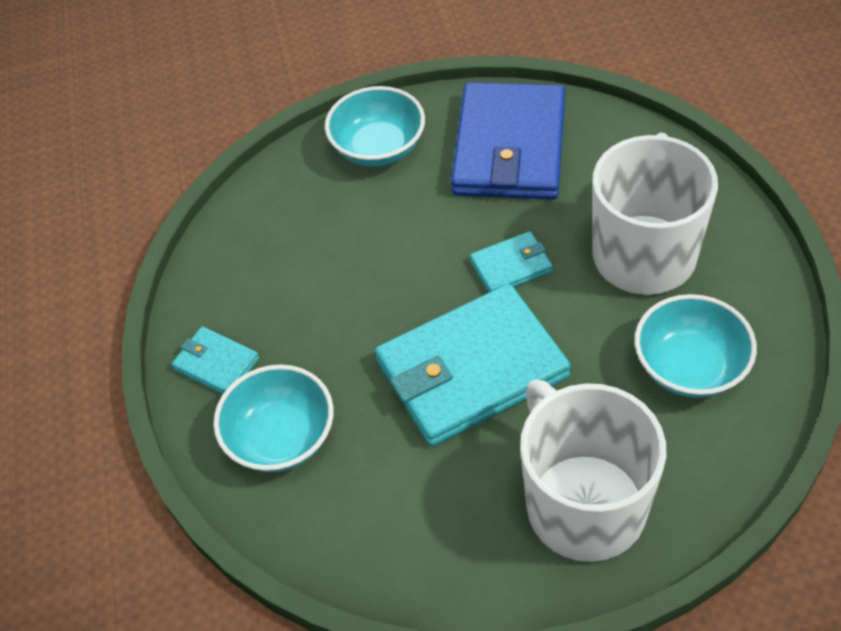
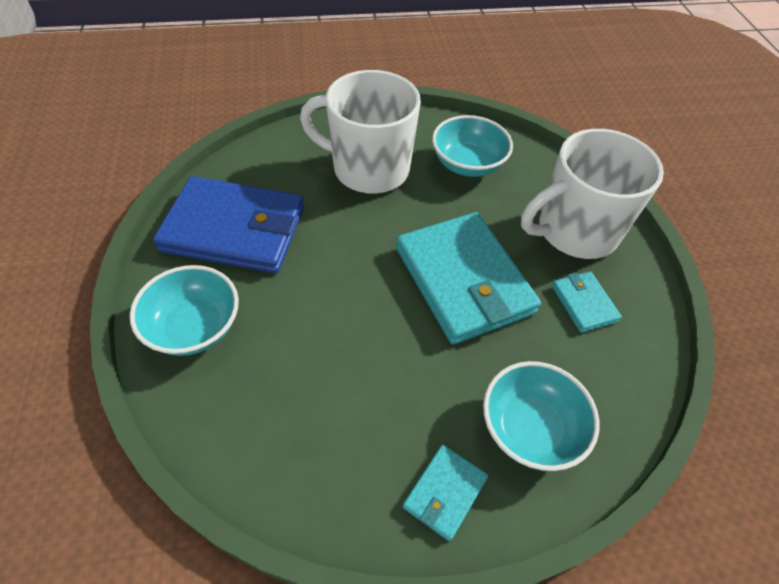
camera: 95 degrees left, 0 degrees up
(511, 266) = (365, 244): turquoise wallet -> turquoise wallet (584, 303)

